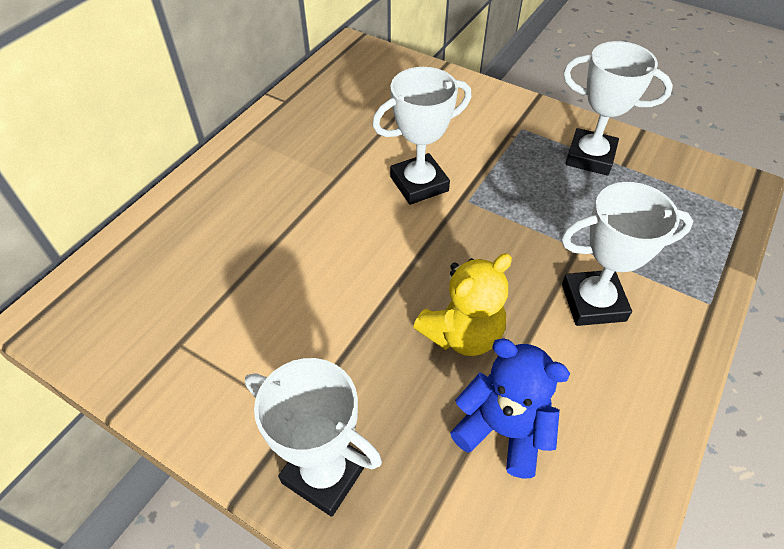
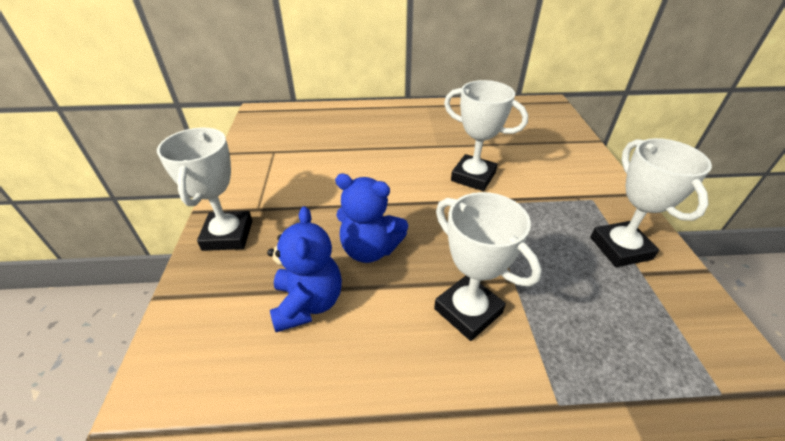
camera: 55 degrees right, 10 degrees down
(462, 334) = (370, 249): yellow teddy bear -> blue teddy bear

